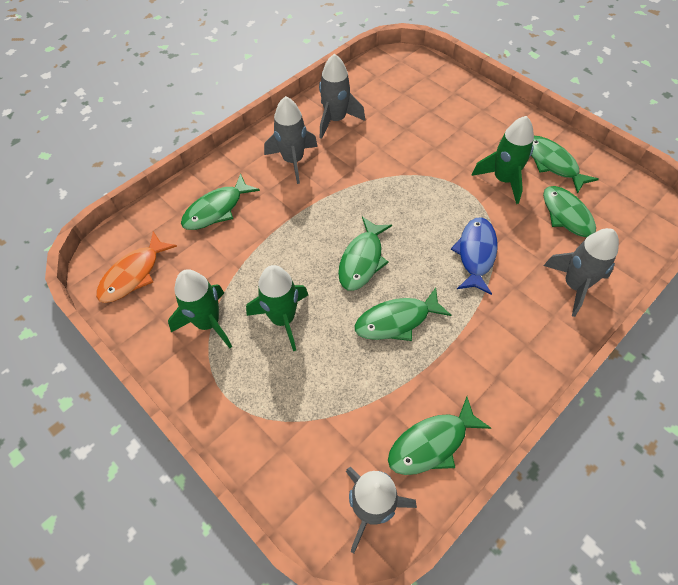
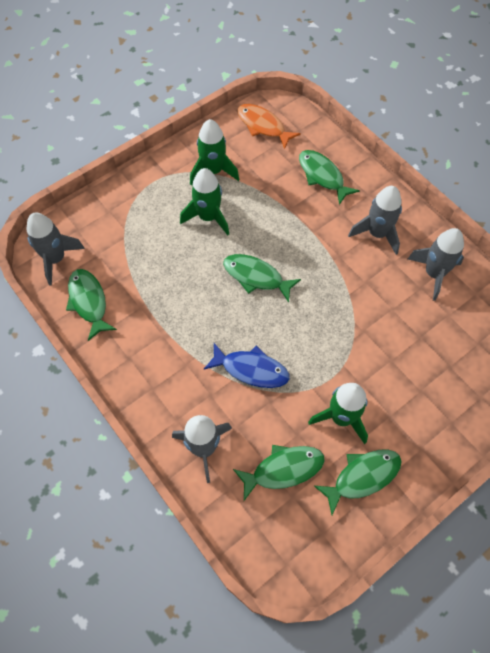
camera: 95 degrees right, 5 degrees up
(396, 320) = (193, 294): green fish -> none

